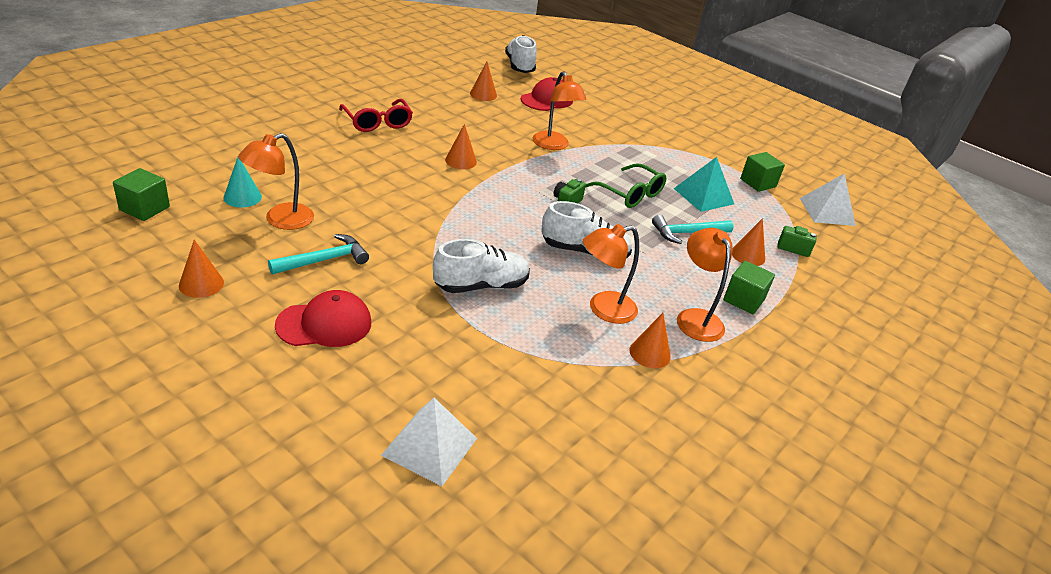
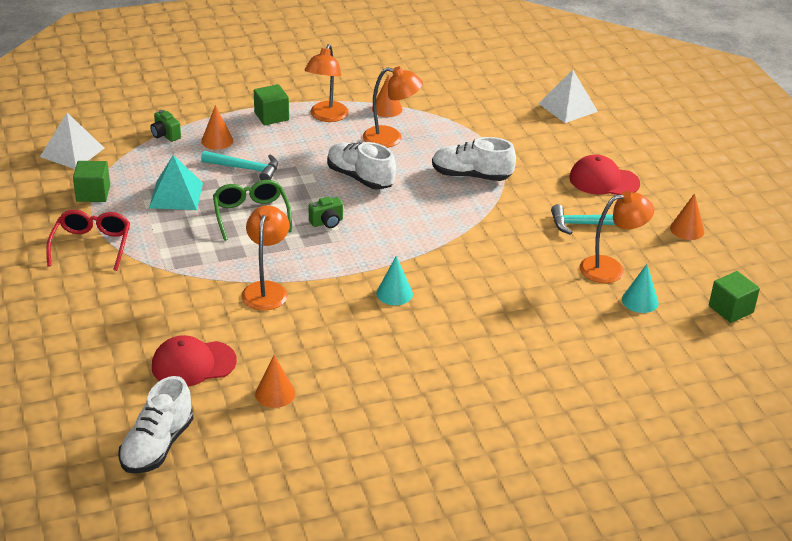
camera: 145 degrees left, 0 degrees up
(377, 123) = (454, 371): red glasses -> red glasses (91, 245)
(461, 161) = (394, 293): orange cone -> turquoise cone

